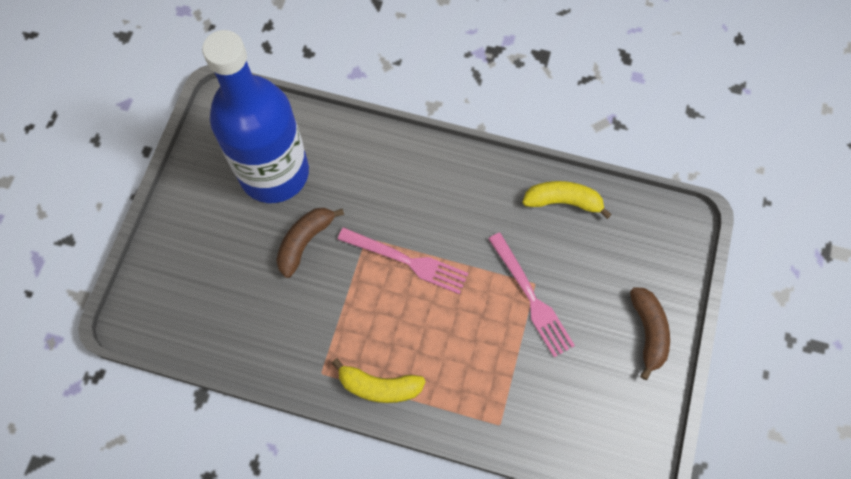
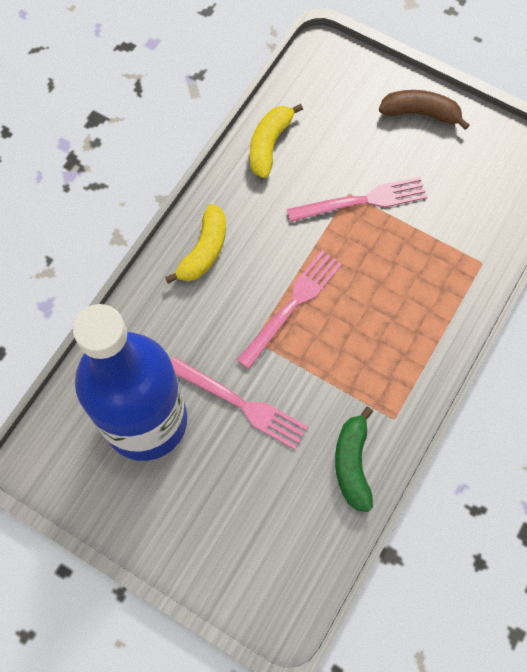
camera: 75 degrees left, 0 degrees up
(272, 346) = (352, 463): none -> green banana
(305, 242) = (241, 404): brown banana -> pink fork
(379, 386) = (421, 364): yellow banana -> yellow banana (204, 251)

